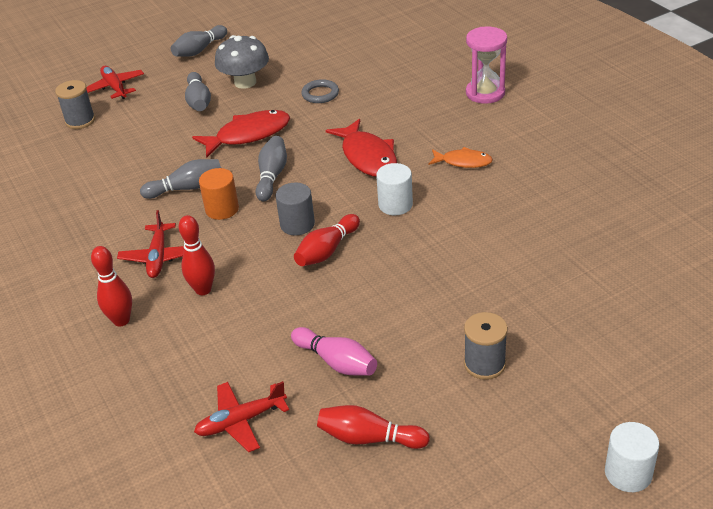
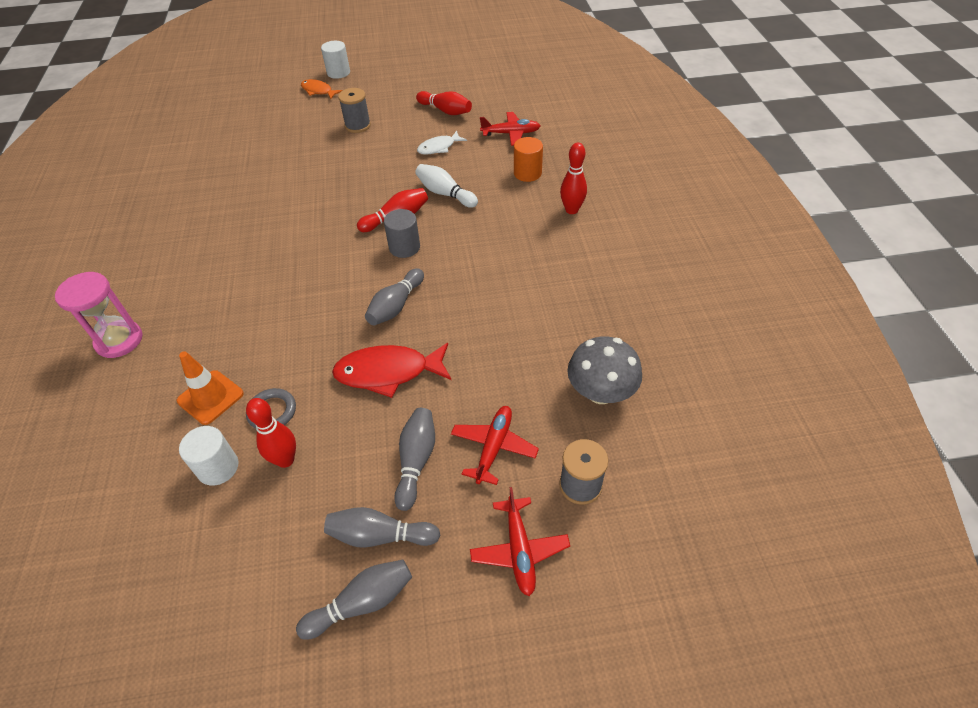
camera: 160 degrees left, 10 degrees up
(158, 257) = (530, 253): red plane -> red plane (493, 447)
(187, 188) = (481, 319): grey bowling pin -> grey bowling pin (380, 535)
(203, 290) = (503, 215): red bowling pin -> red bowling pin (285, 460)
(222, 209) = (459, 283): orange cylinder -> orange cylinder (527, 173)
(245, 82) = (341, 477): grey mushroom -> grey mushroom (600, 392)
(288, 296) = (445, 193): none -> white bowling pin
(336, 362) = (439, 147): pink bowling pin -> white fish
(367, 157) = (297, 298): red fish -> none
(373, 88) = (210, 397): none -> orange traffic cone
(395, 205) = (317, 240): white cylinder -> white cylinder (218, 467)
(463, 162) = (228, 263): orange fish -> orange fish (318, 91)

